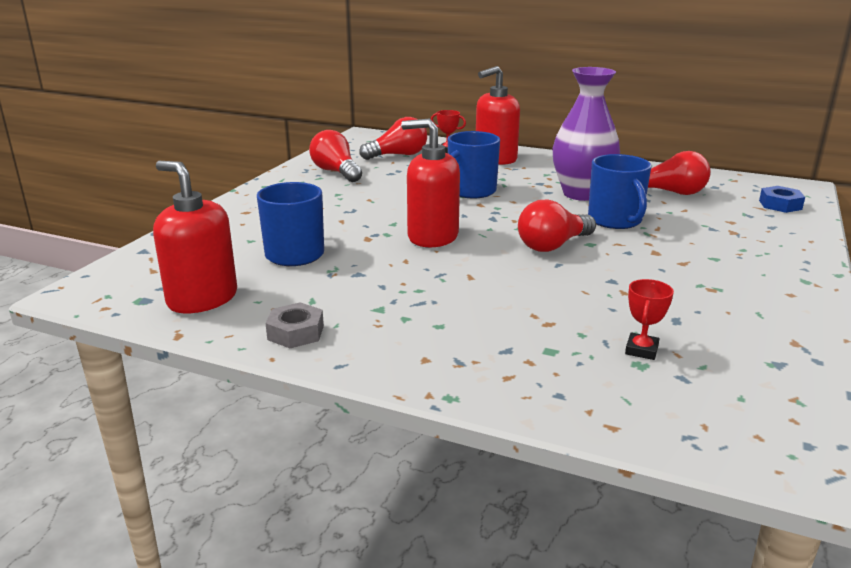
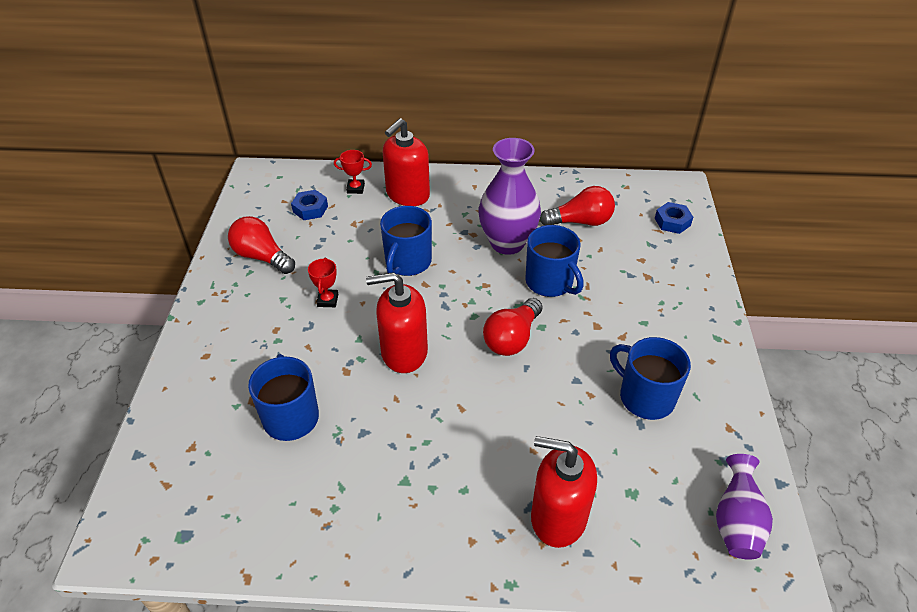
camera: 20 degrees left, 20 degrees up
(202, 299) = (240, 516): red soap dispenser -> red soap dispenser (558, 517)
(295, 332) = (349, 540): grey nut -> none
(398, 155) = (310, 209): red light bulb -> blue nut
(641, 350) = (627, 474): red trophy -> red trophy (327, 300)
(691, 304) = (645, 397): none -> blue mug
(774, 412) = (736, 522): none -> purple vase

